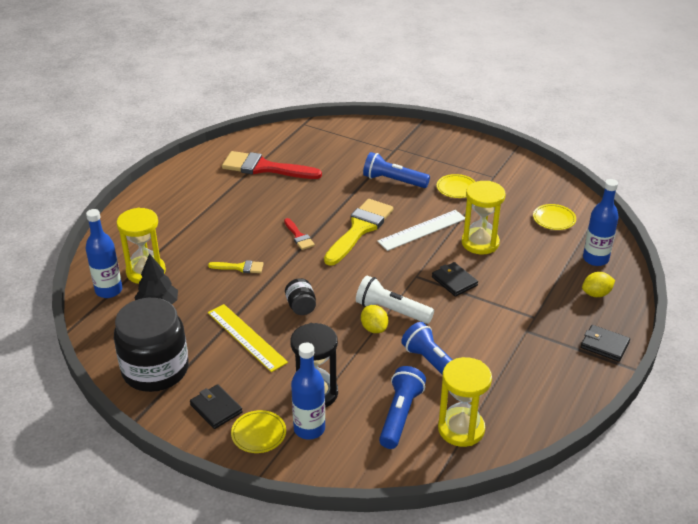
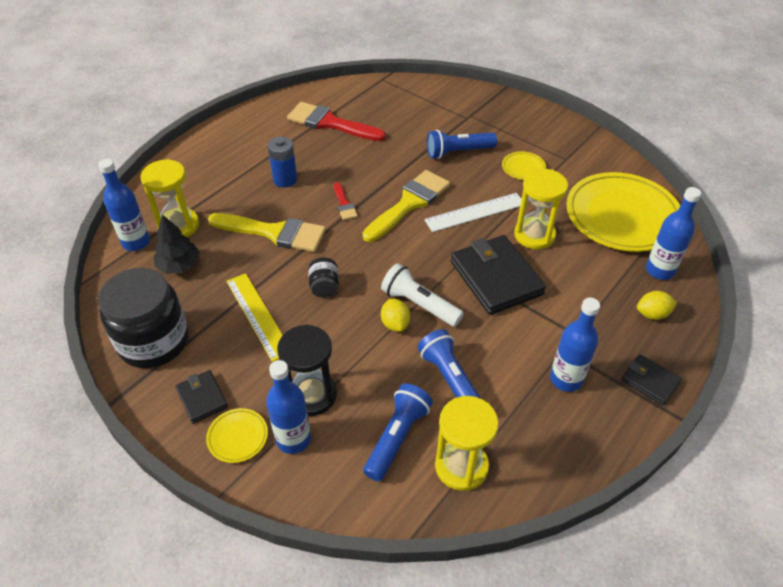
camera: 10 degrees right, 10 degrees up
(236, 221) = (285, 180): none -> blue battery
(240, 267) = (274, 233): yellow brush -> yellow brush, size x2.08
(393, 181) = (458, 152): blue flashlight -> blue flashlight turned 45 degrees counterclockwise
(454, 281) = (496, 278): black wallet -> black wallet, size x1.94
(534, 352) = (566, 379): none -> blue bottle
(554, 219) = (622, 216): yellow plate -> yellow plate, size x2.43

